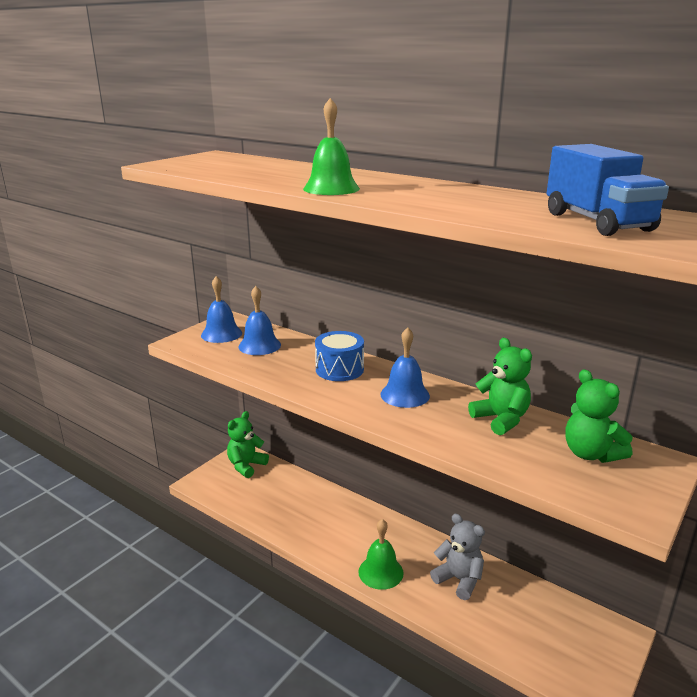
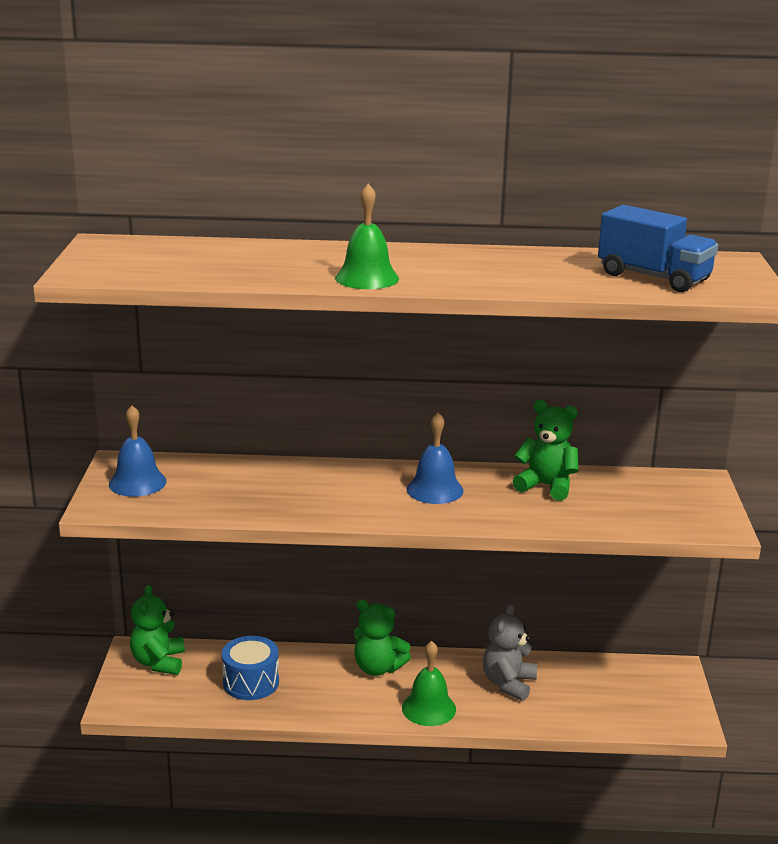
camera: 35 degrees left, 0 degrees up
(259, 345) = (207, 483): blue bell -> none
(339, 369) = (336, 483): blue drum -> blue drum (251, 682)
(459, 580) = (508, 683): grey teddy bear -> grey teddy bear turned 75 degrees counterclockwise
(590, 454) = (646, 493): green teddy bear -> green teddy bear (378, 668)

